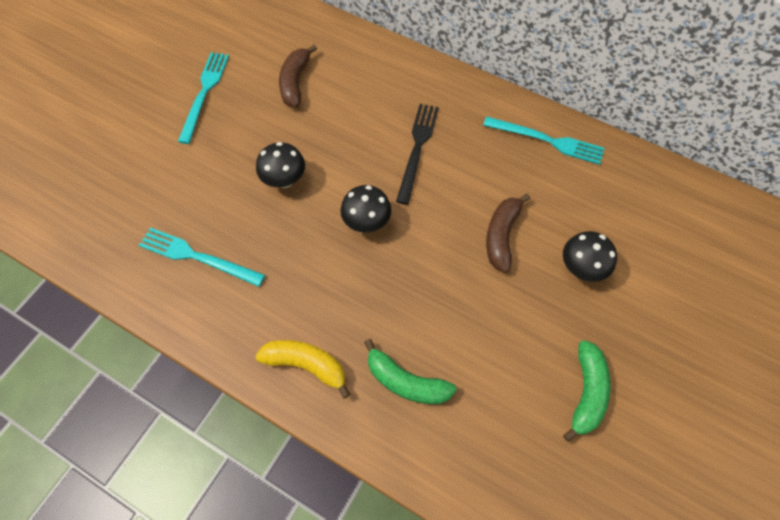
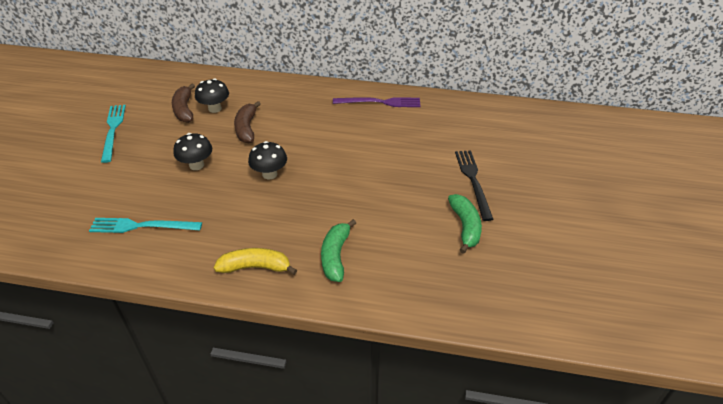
camera: 20 degrees left, 20 degrees down
(405, 381) = (335, 256): green banana -> green banana turned 90 degrees clockwise
(417, 149) = (291, 126): black fork -> black fork (473, 181)
(501, 235) = (370, 158): brown banana -> brown banana (247, 128)
(547, 140) = (380, 102): turquoise fork -> purple fork
(581, 268) = (432, 162): black mushroom -> black mushroom (215, 108)

